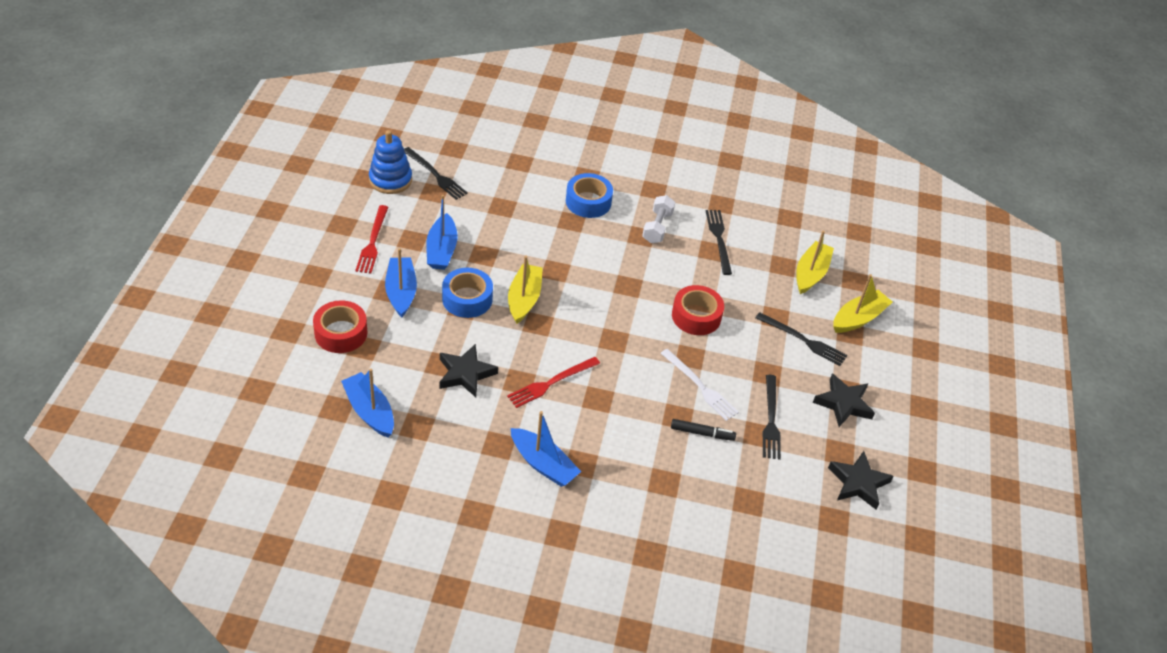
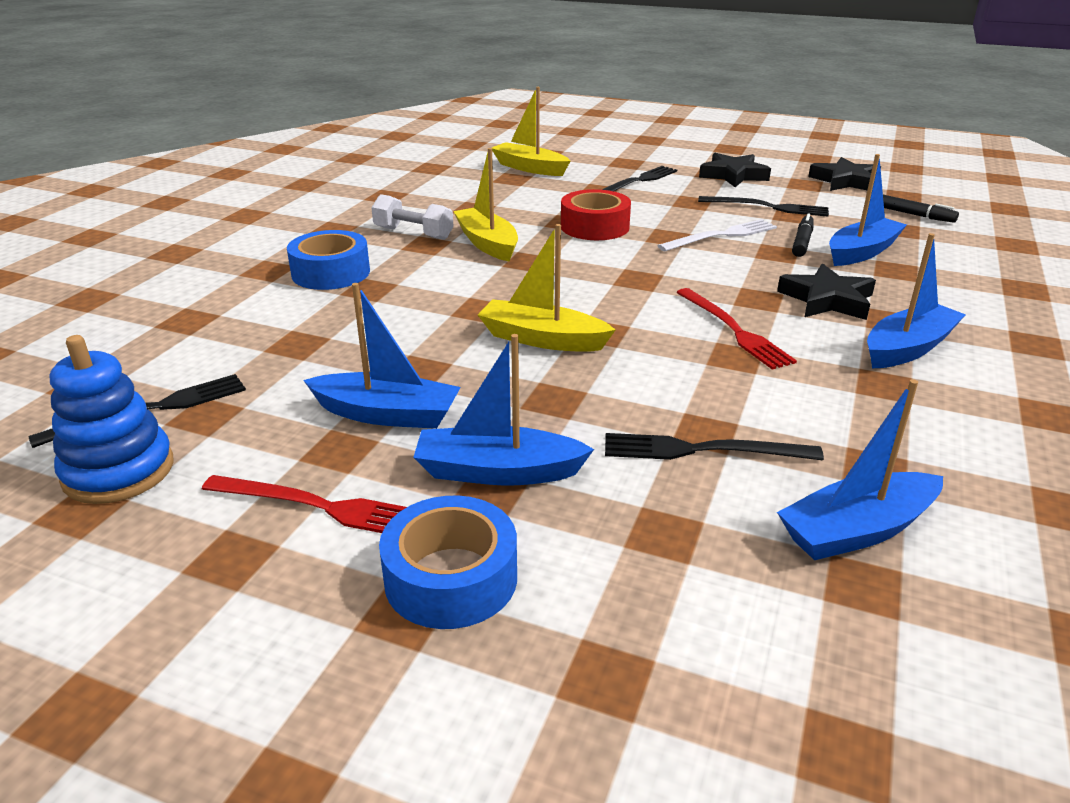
camera: 75 degrees left, 15 degrees down
(341, 333) = (619, 569): red tape -> none
(465, 374) = (726, 406): black star -> black star (827, 300)
(467, 299) = (533, 393): blue tape -> blue tape (451, 578)
(692, 467) = (861, 252): none -> blue boat
(719, 239) = (453, 203): black fork -> black fork (702, 450)
(785, 517) = (913, 215): none -> black marker
(858, 318) = (604, 157): yellow boat -> yellow boat (487, 243)

